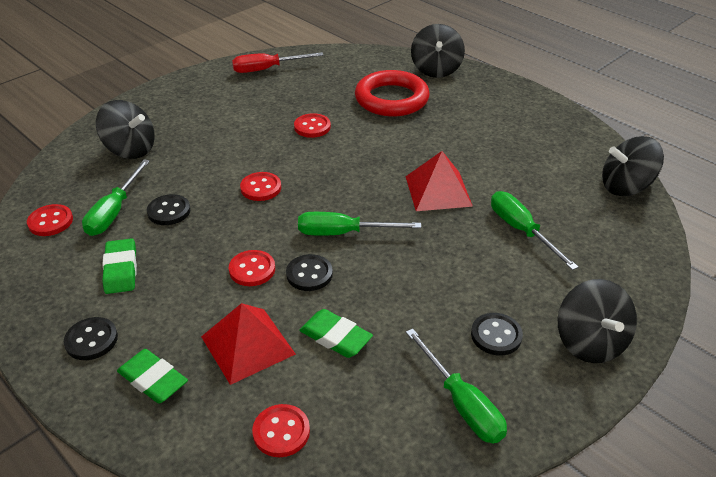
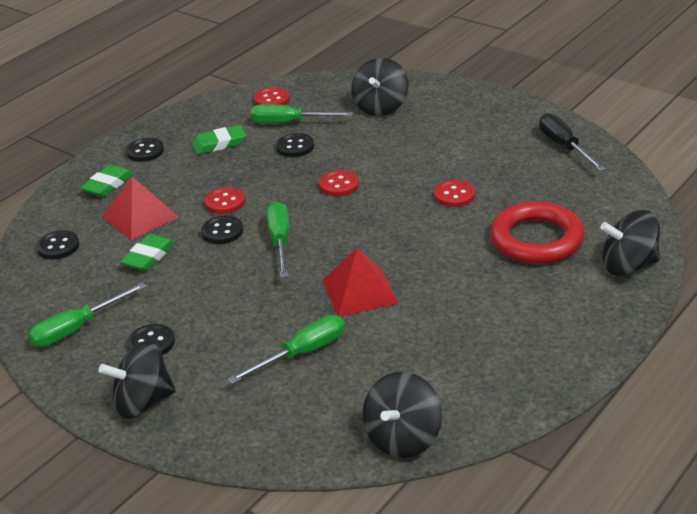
camera: 85 degrees right, 5 degrees down
(267, 69) = (564, 146): red screwdriver -> black screwdriver
(281, 432) = (58, 246): red button -> black button
(625, 187) = (403, 438): black spinning top -> black spinning top turned 135 degrees counterclockwise

